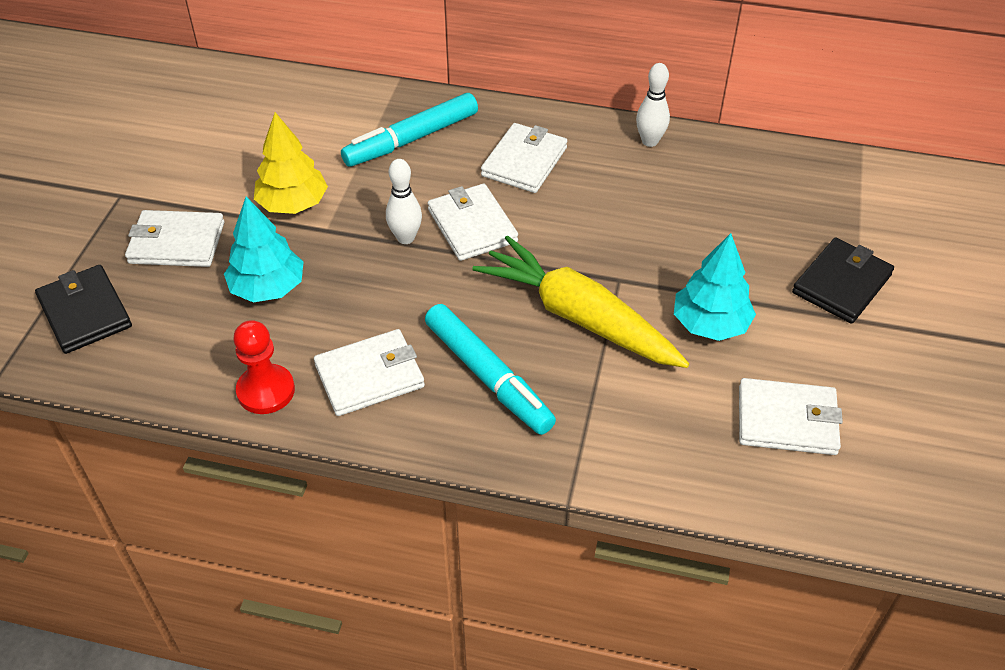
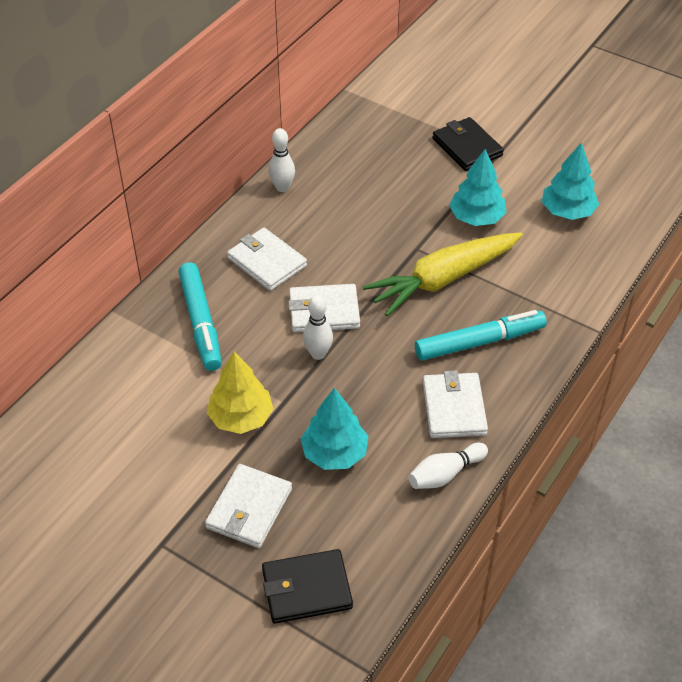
camera: 70 degrees left, 0 degrees up
(266, 391) = (445, 474): red pawn -> white bowling pin
(787, 420) = (567, 211): white wallet -> turquoise tree

